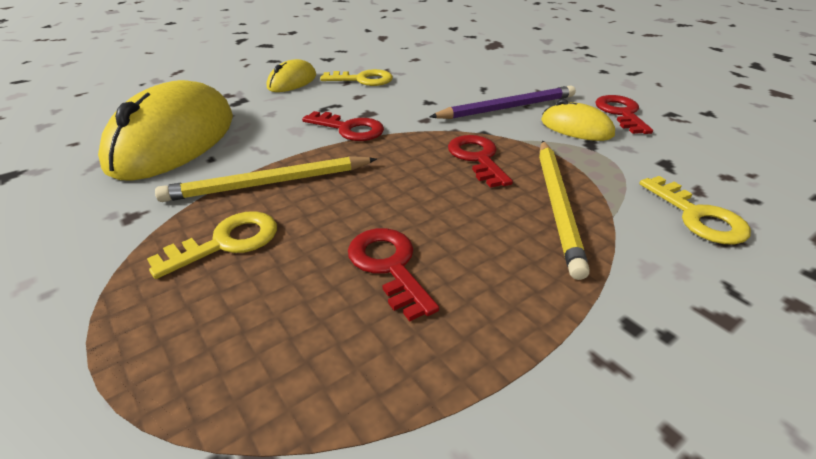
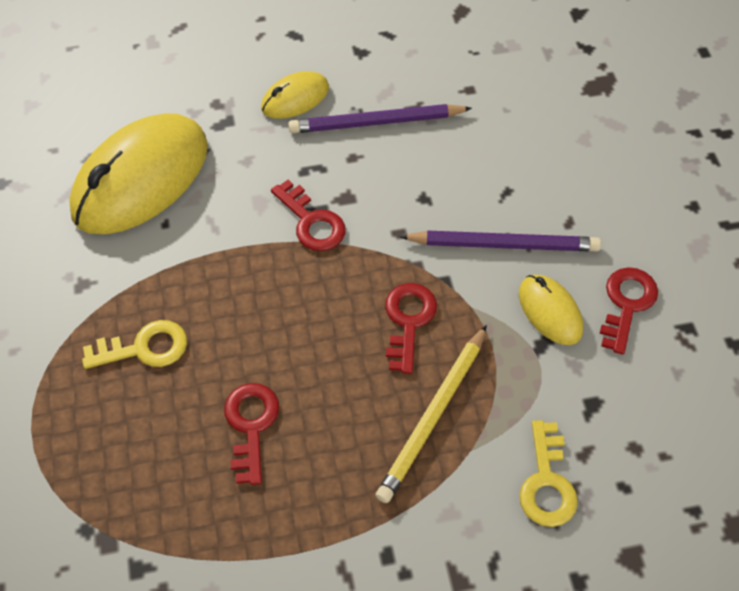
camera: 25 degrees right, 20 degrees up
(269, 183) = (202, 283): yellow pencil -> none
(363, 80) = (376, 122): yellow key -> purple pencil

